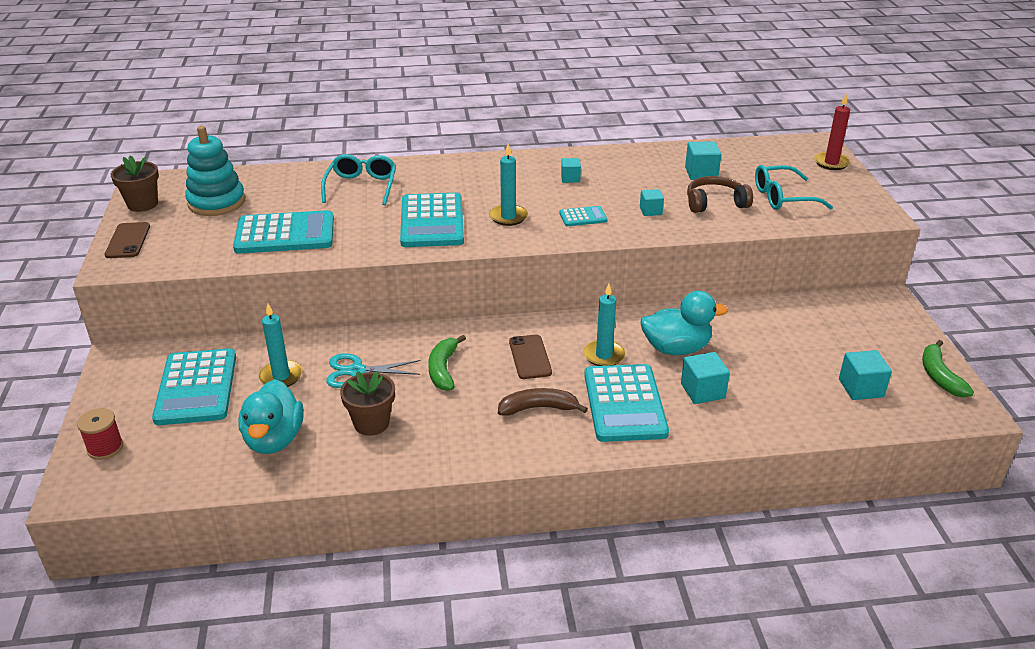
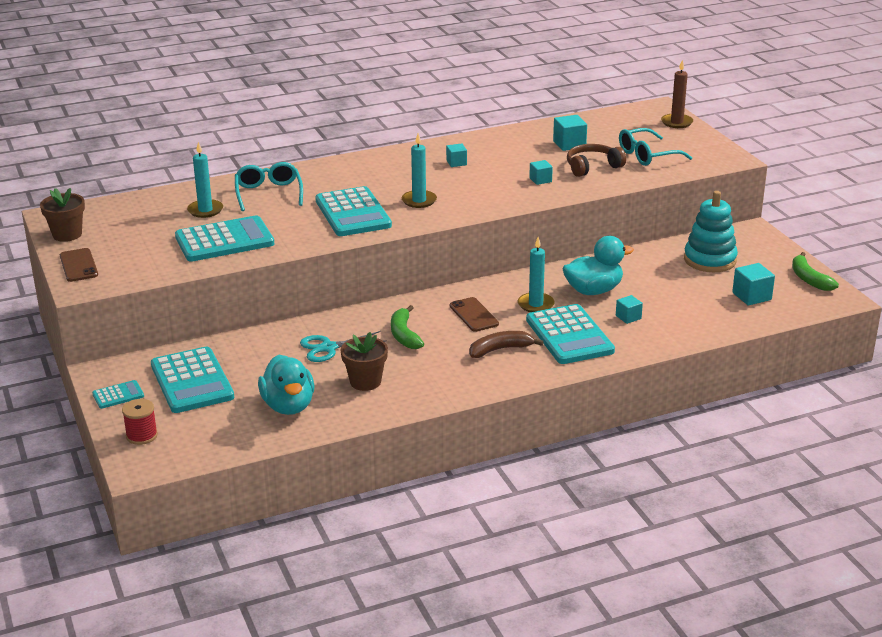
camera: 15 degrees left, 5 degrees down
(216, 202) = (139, 224): turquoise stacking toy -> turquoise stacking toy (710, 260)
(281, 376) = (263, 361): turquoise candle -> turquoise candle (205, 210)
(583, 217) = (484, 192): turquoise calculator -> turquoise calculator (118, 395)
(702, 391) = (628, 317): turquoise cube -> turquoise cube, size x0.64
(831, 163) = (677, 122): red candle -> brown candle

